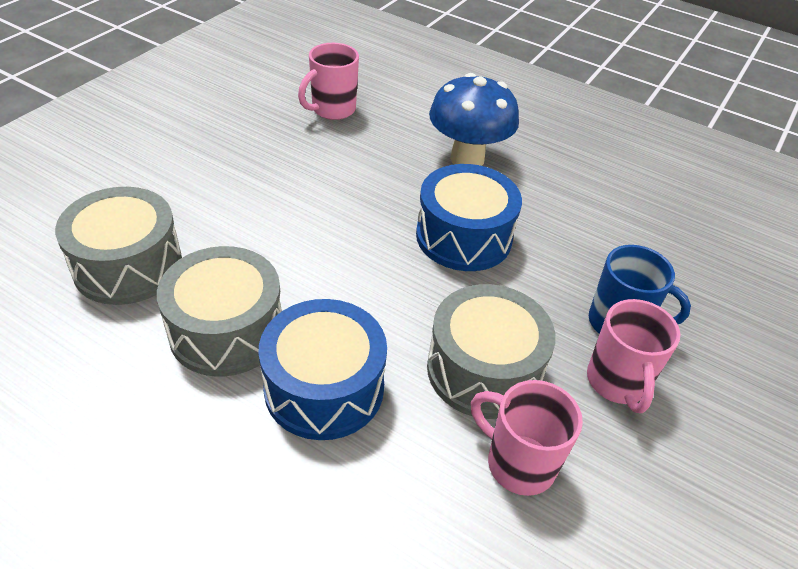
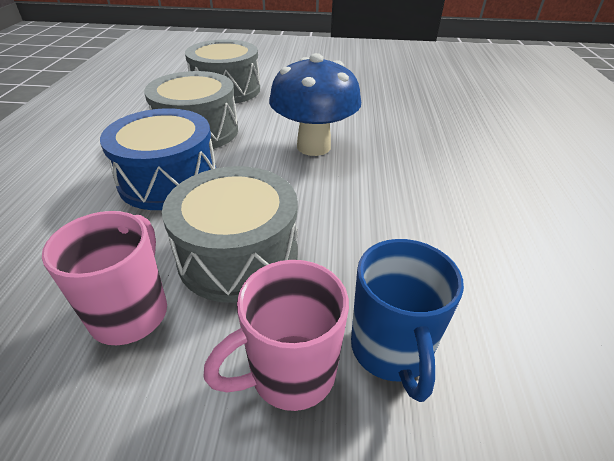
camera: 65 degrees right, 5 degrees down
(332, 110) = (455, 99): pink mug -> none
(463, 237) = (395, 196): blue drum -> none
(467, 159) = (501, 169): blue mushroom -> blue mushroom (313, 147)

